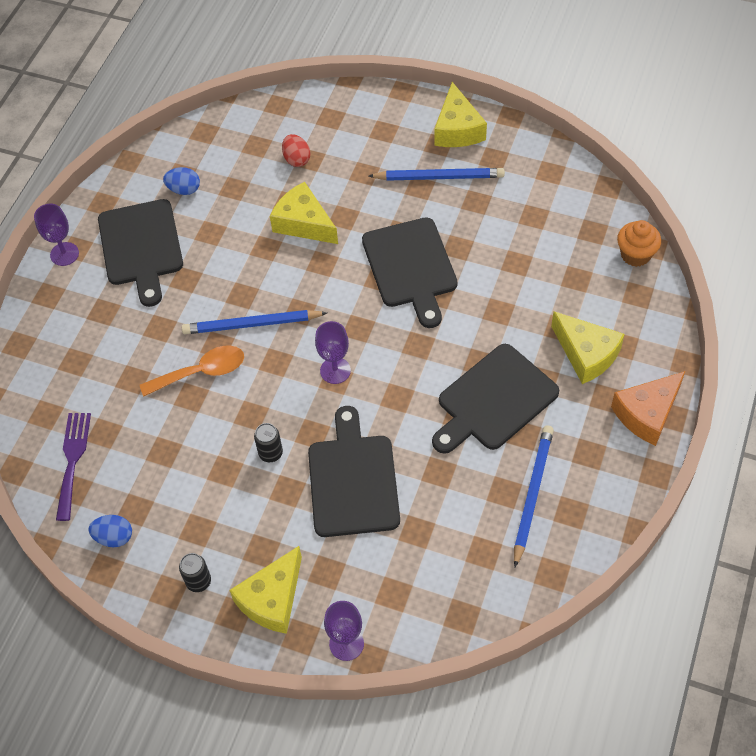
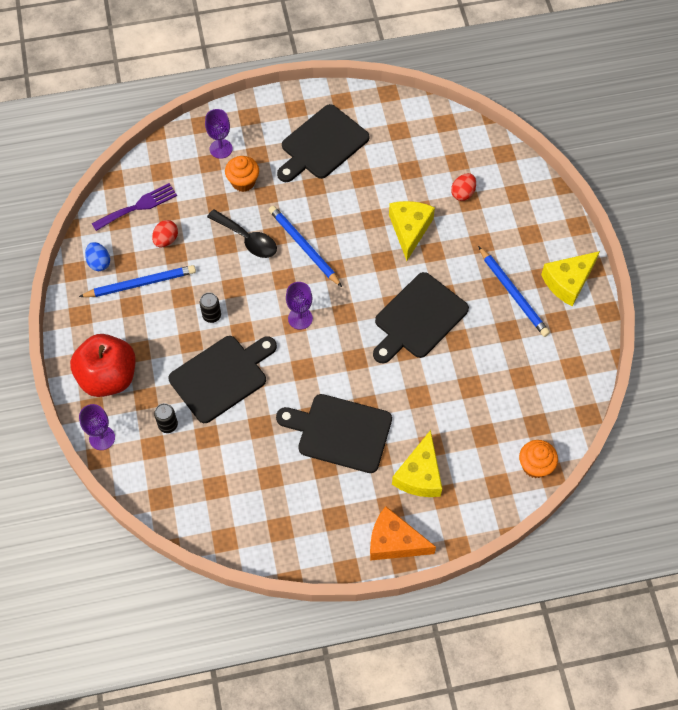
camera: 55 degrees right, 5 degrees up
(64, 254) = (286, 105): purple goblet -> purple goblet (221, 149)
(126, 341) = (243, 182): none -> orange cupcake
(139, 452) = (166, 240): none -> red egg
(184, 189) = (387, 140): blue egg -> none
(198, 581) = (96, 328): black can -> black can (168, 425)
(201, 372) = (247, 239): orange spoon -> black spoon
(272, 599) = (108, 377): yellow cheese -> red apple
(532, 494) = (279, 495): blue pencil -> blue pencil (140, 283)

